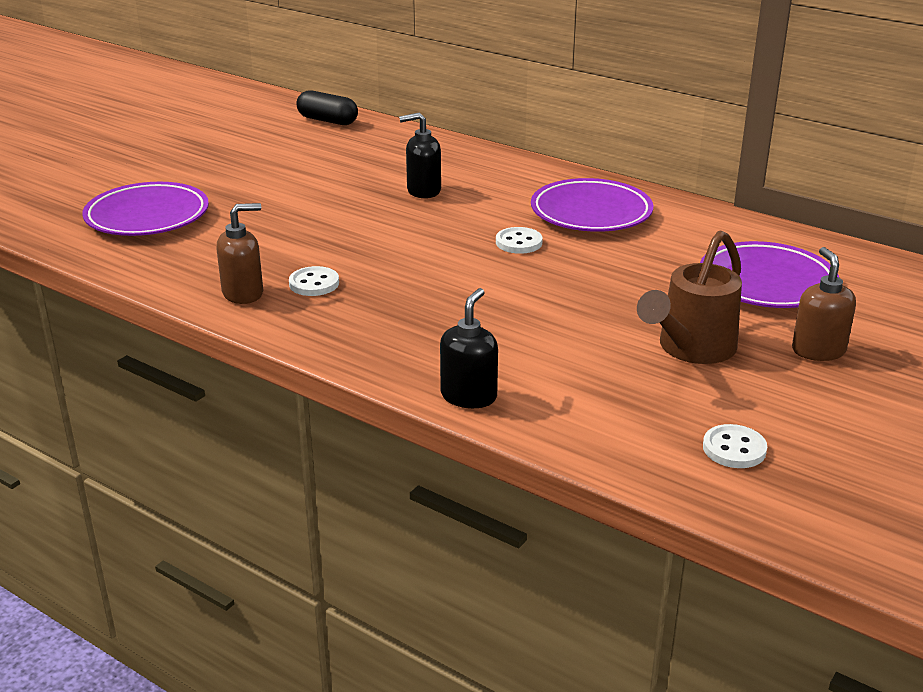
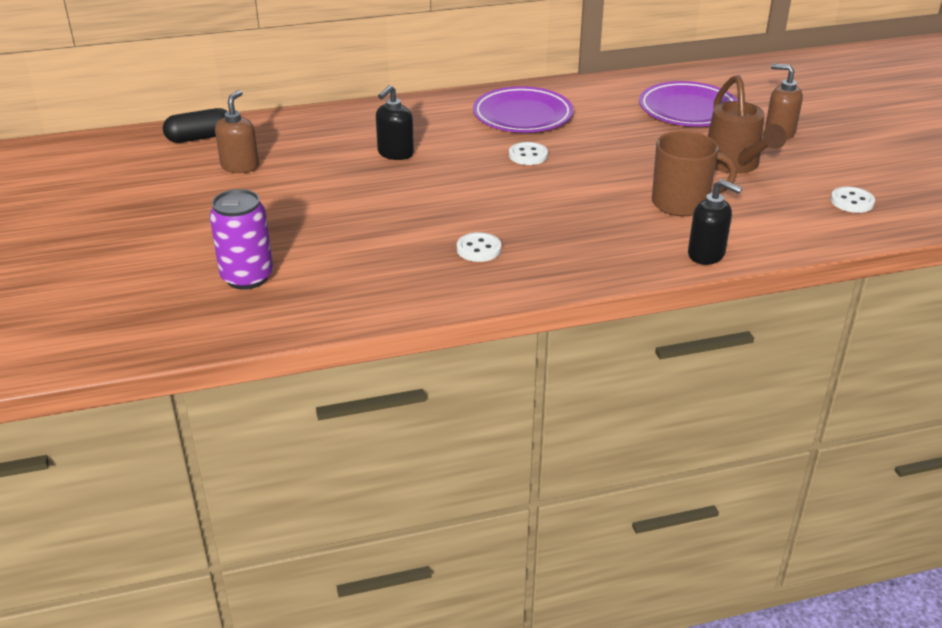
camera: 50 degrees left, 5 degrees up
(147, 216) = (247, 277): purple plate -> purple can
(243, 293) = (453, 282): brown soap dispenser -> brown soap dispenser (240, 166)
(469, 396) = (706, 254): black soap dispenser -> black soap dispenser turned 150 degrees clockwise
(554, 347) = (681, 203): none -> brown mug

